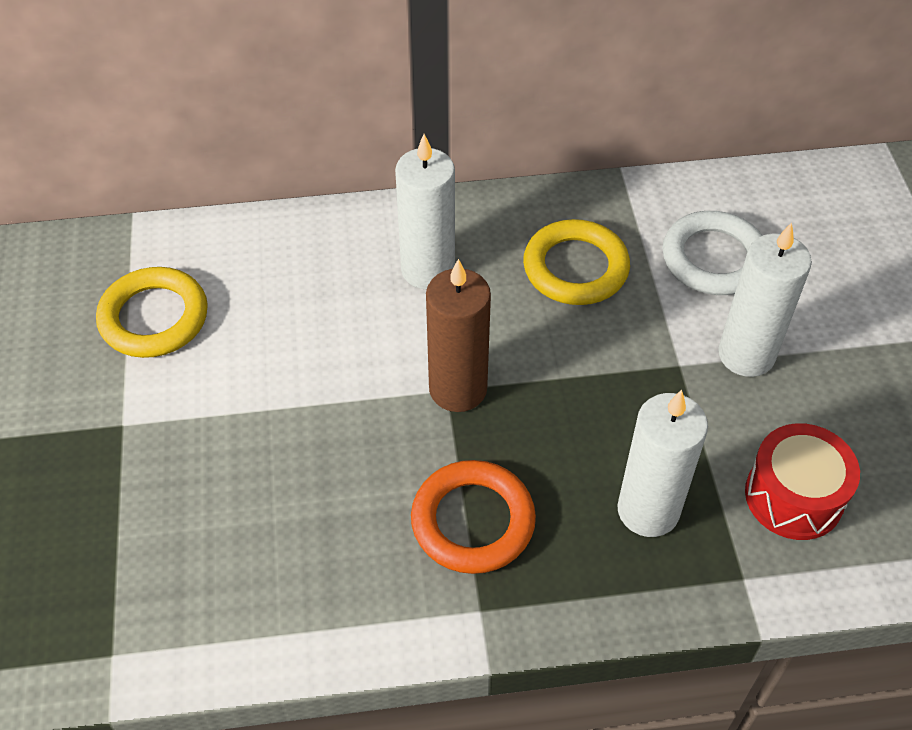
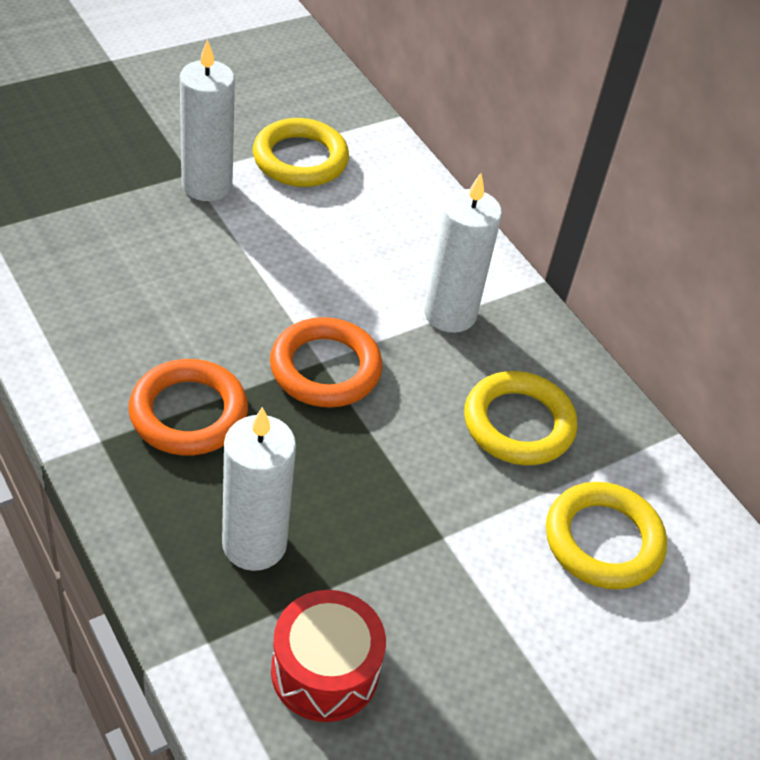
camera: 60 degrees right, 5 degrees down
(458, 389) = (325, 368): brown candle -> orange ring
(713, 259) = (603, 540): white ring -> yellow ring
(746, 355) = (488, 595): white candle -> white candle (207, 185)

